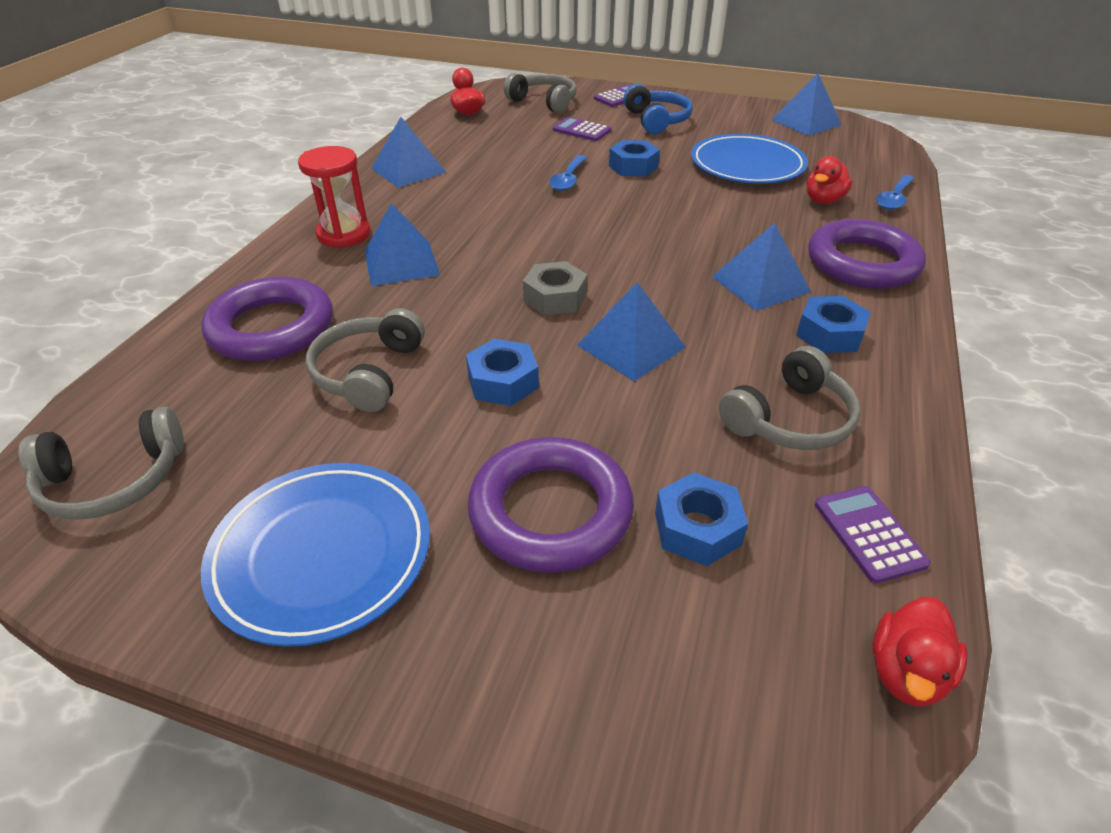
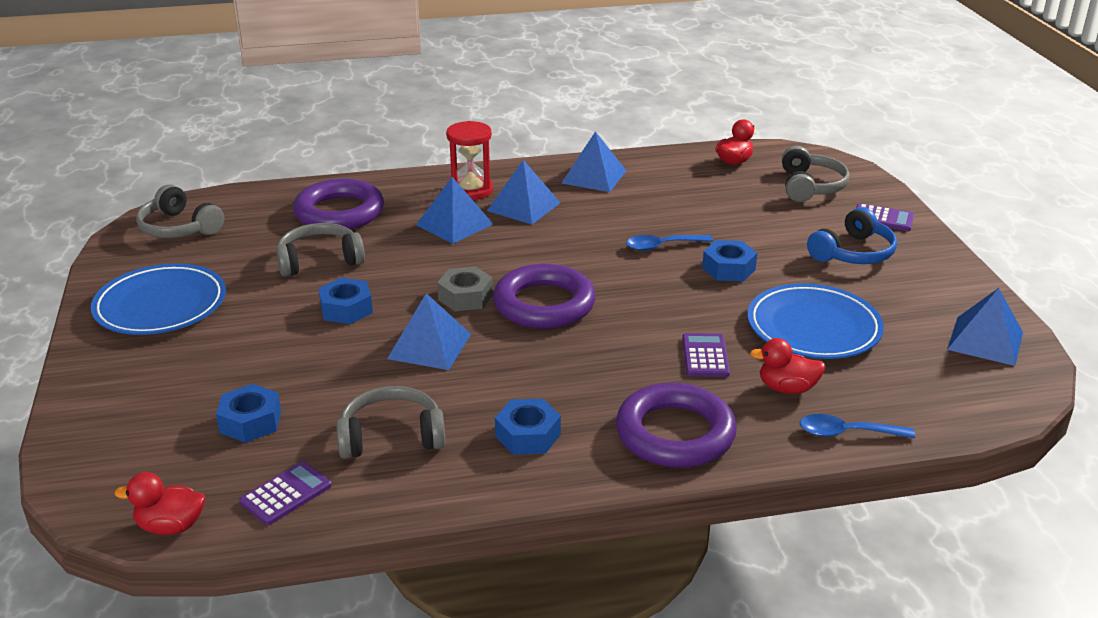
camera: 60 degrees right, 10 degrees down
(550, 511) = (234, 364): purple ring -> purple ring (544, 304)
(582, 130) = (773, 222): purple calculator -> purple calculator (705, 356)
(760, 284) = (577, 384): blue pyramid -> blue pyramid (523, 206)
(789, 419) = (391, 436): grey headphones -> grey headphones turned 150 degrees clockwise

